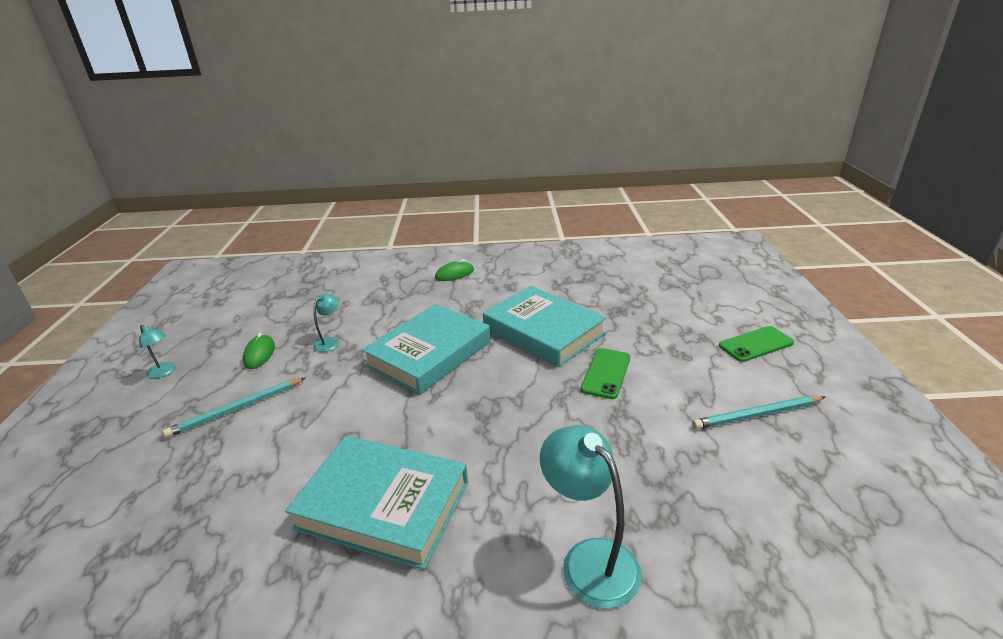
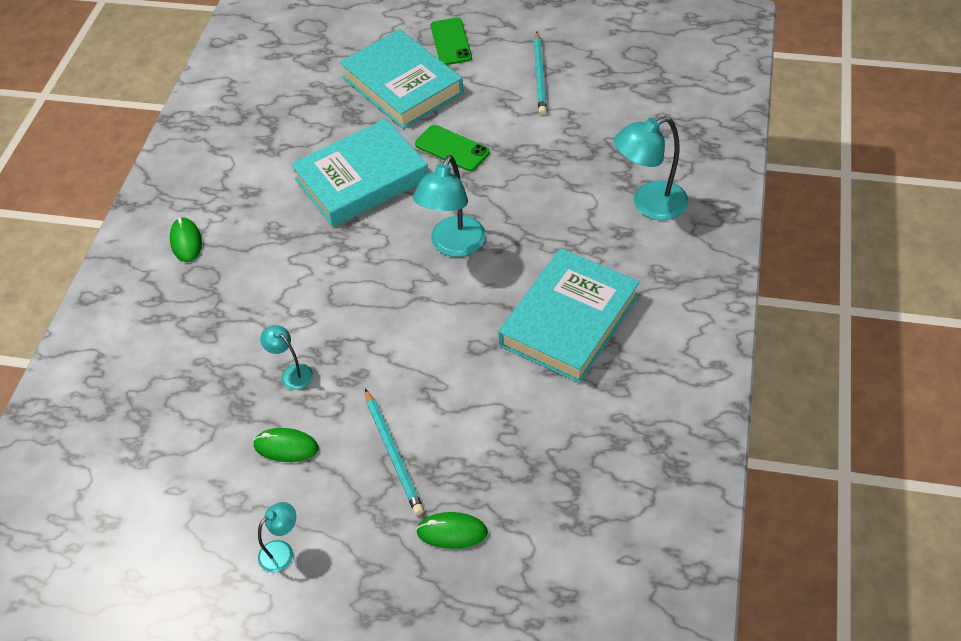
camera: 75 degrees left, 20 degrees up
(138, 461) = (452, 532): none -> green mouse
(429, 354) = (361, 278): turquoise book -> turquoise book (402, 85)
(477, 398) = (453, 246): none -> turquoise lamp

